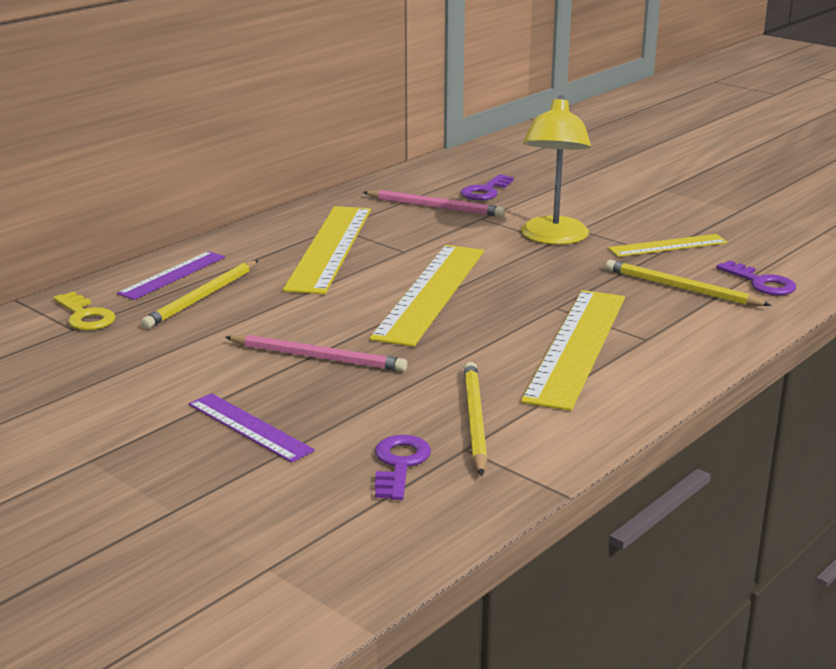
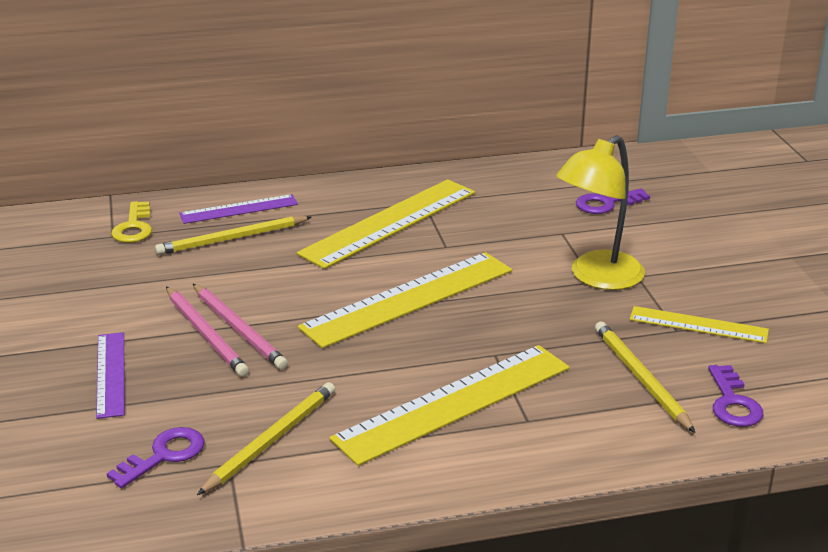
camera: 35 degrees right, 5 degrees up
(435, 207) = (536, 207): pink pencil -> pink pencil (206, 334)

